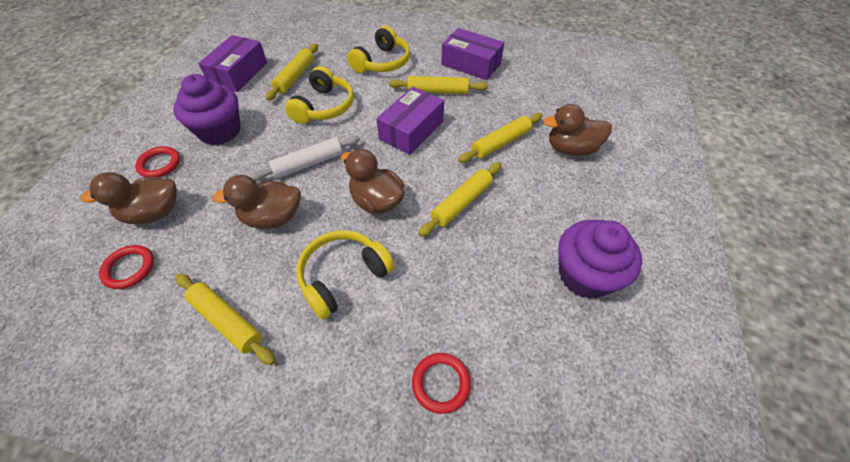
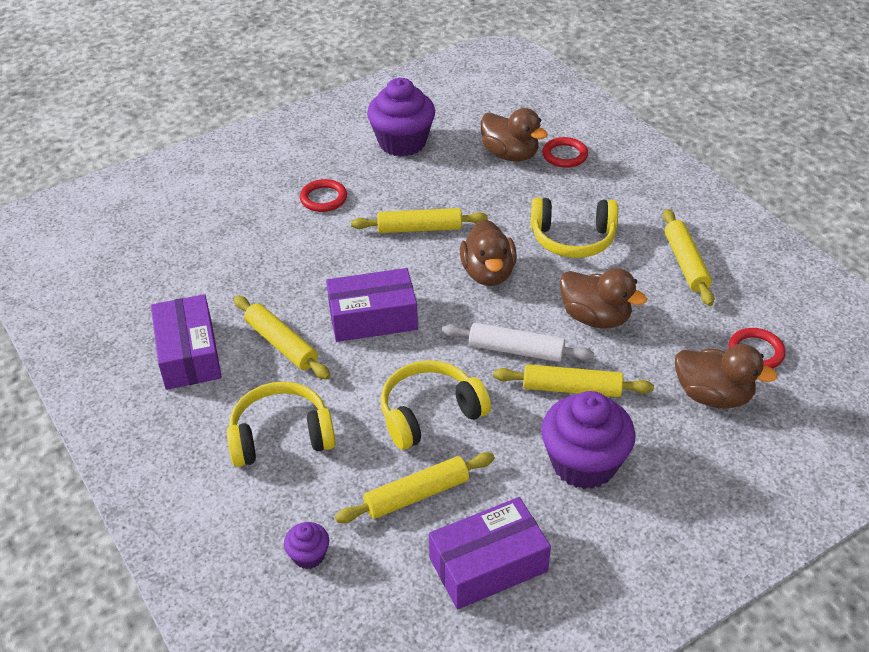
camera: 135 degrees left, 10 degrees down
(160, 164) = (683, 459): red ring -> red ring (323, 198)
(318, 40) = (308, 555): none -> purple cupcake
(500, 143) = (312, 250): yellow rolling pin -> yellow rolling pin (571, 389)
(571, 149) = (264, 207): brown duck -> brown duck (510, 155)

